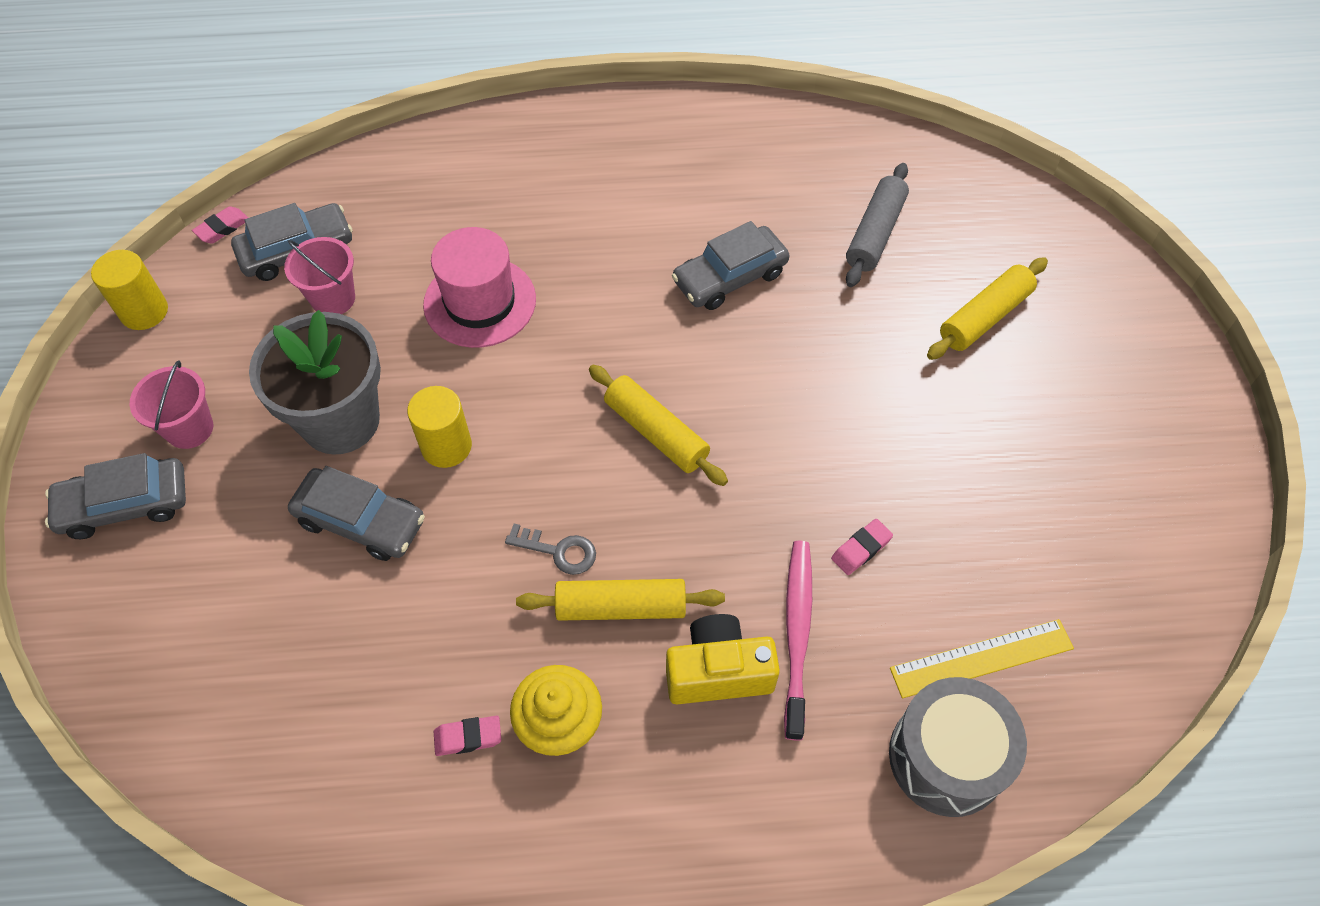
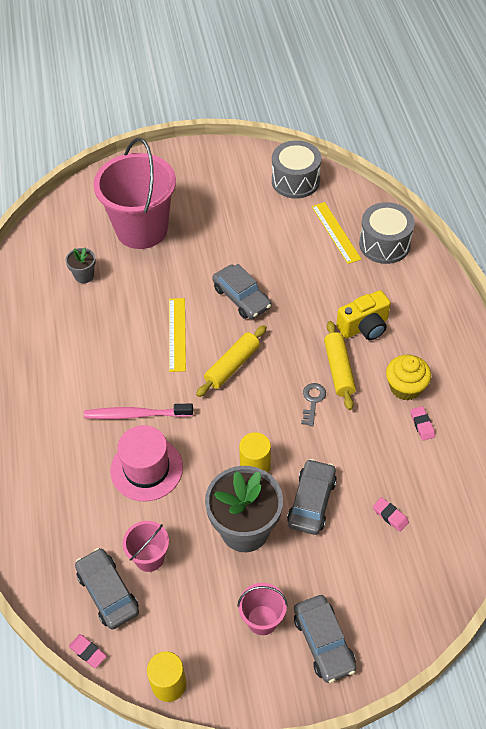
camera: 95 degrees left, 5 degrees down
(718, 672) = (364, 327): yellow camera -> yellow camera turned 105 degrees counterclockwise
(730, 277) = (120, 341): grey car -> grey car (241, 298)
(735, 356) = (177, 334): none -> yellow ruler
(797, 633) = (338, 298): pink toothbrush -> pink toothbrush (136, 414)
(861, 549) = (288, 276): pink eraser -> pink eraser (390, 516)
(875, 233) = (84, 275): grey rolling pin -> grey flower pot
(984, 317) = (142, 229): yellow rolling pin -> pink bucket
(1137, 598) = (295, 181): none -> grey drum

